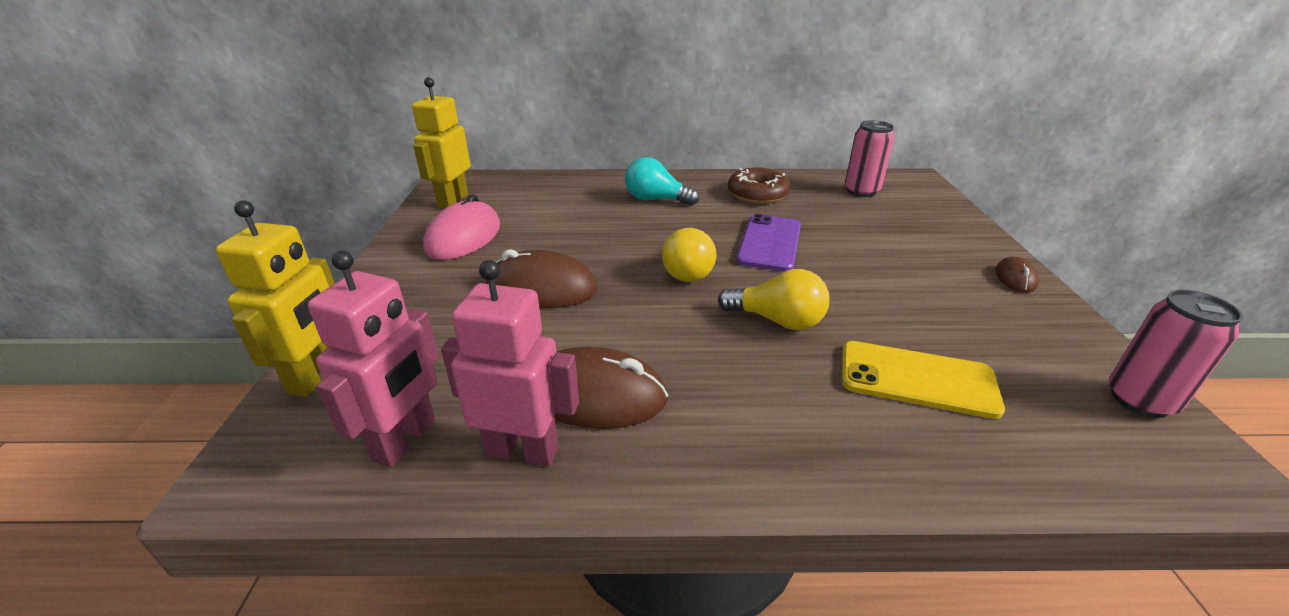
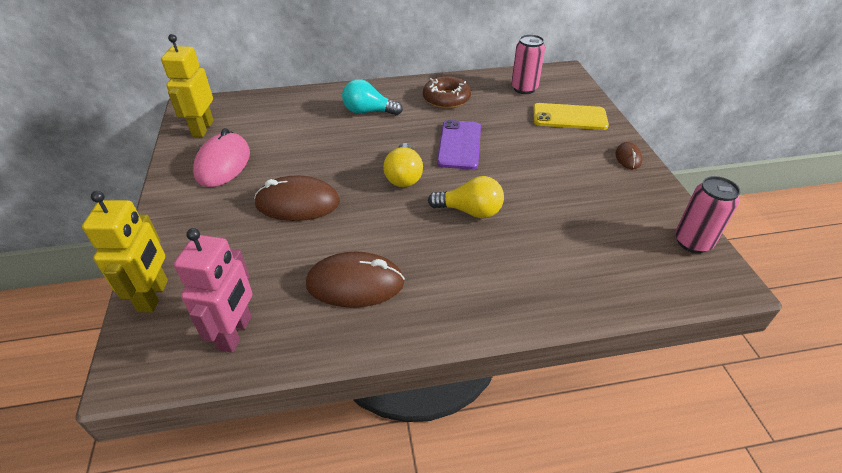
camera: 10 degrees left, 10 degrees up
(522, 451) = (316, 329): pink robot -> none
(917, 379) = (562, 245): yellow phone -> yellow phone (569, 117)

